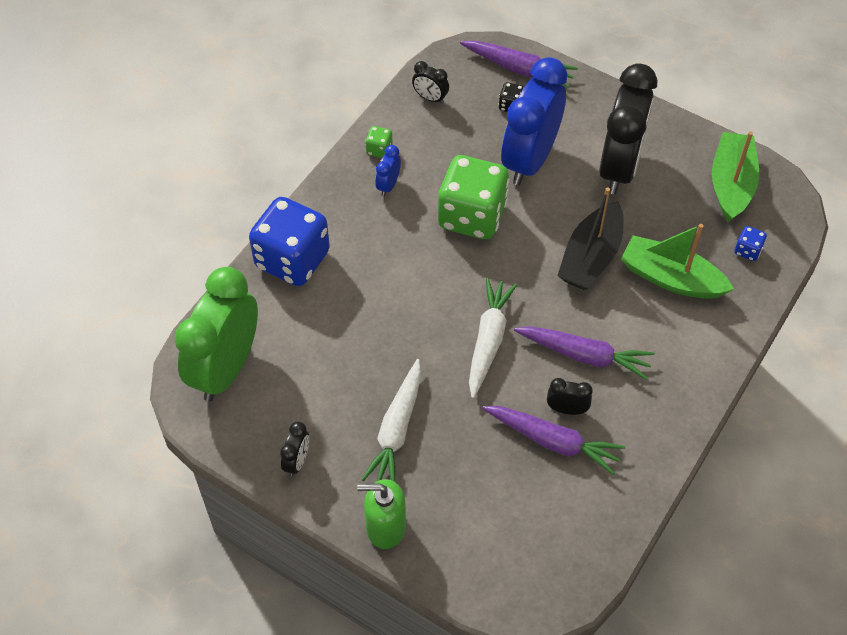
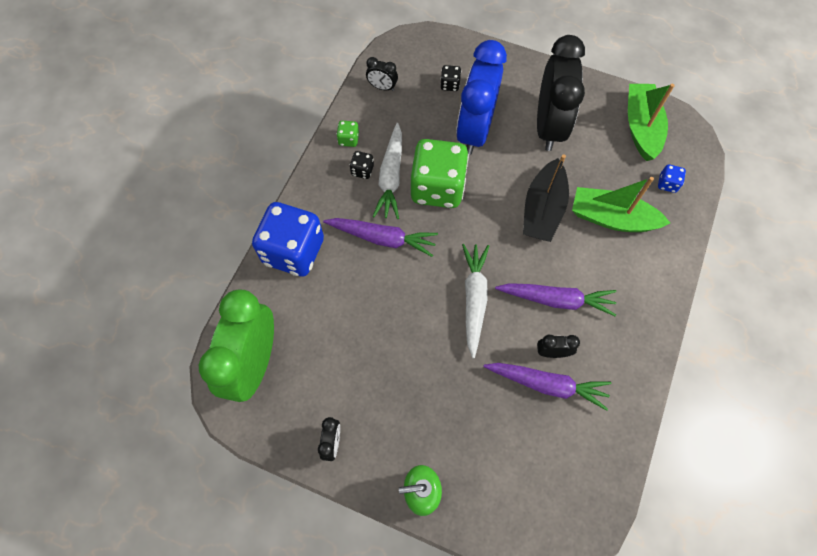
camera: 10 degrees left, 10 degrees up
(388, 185) = (362, 170): blue clock -> black dice
(396, 430) = (412, 397): white carrot -> white carrot (391, 177)
(519, 69) = (449, 51): purple carrot -> purple carrot (382, 238)

